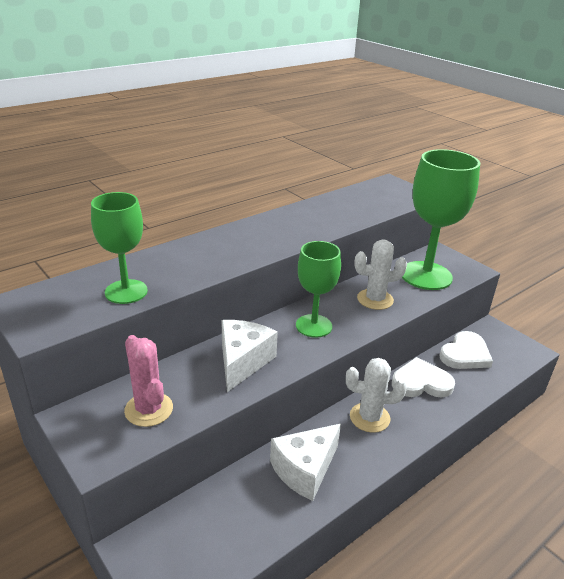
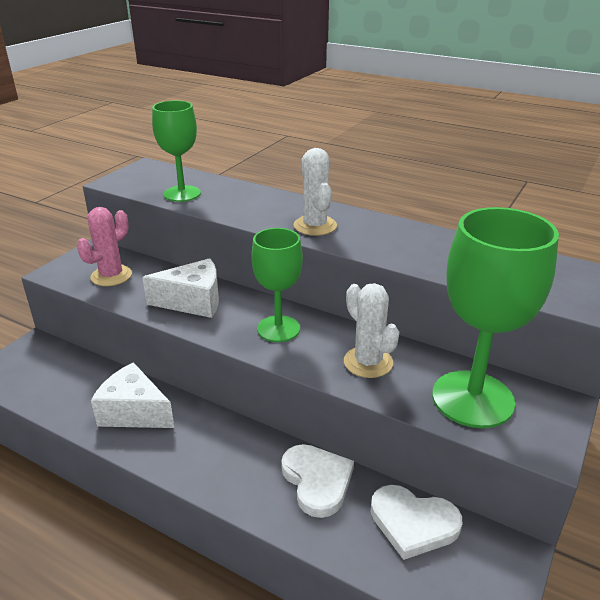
camera: 70 degrees right, 0 degrees up
(369, 417) = (227, 444): white cactus -> white cactus (315, 226)

